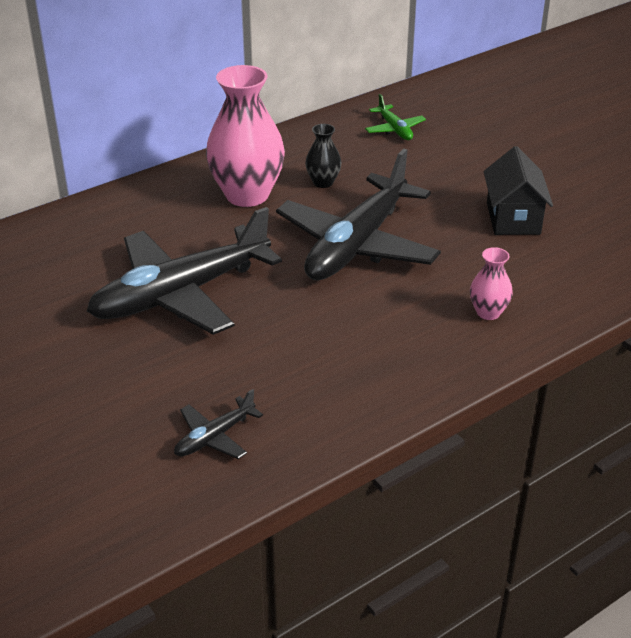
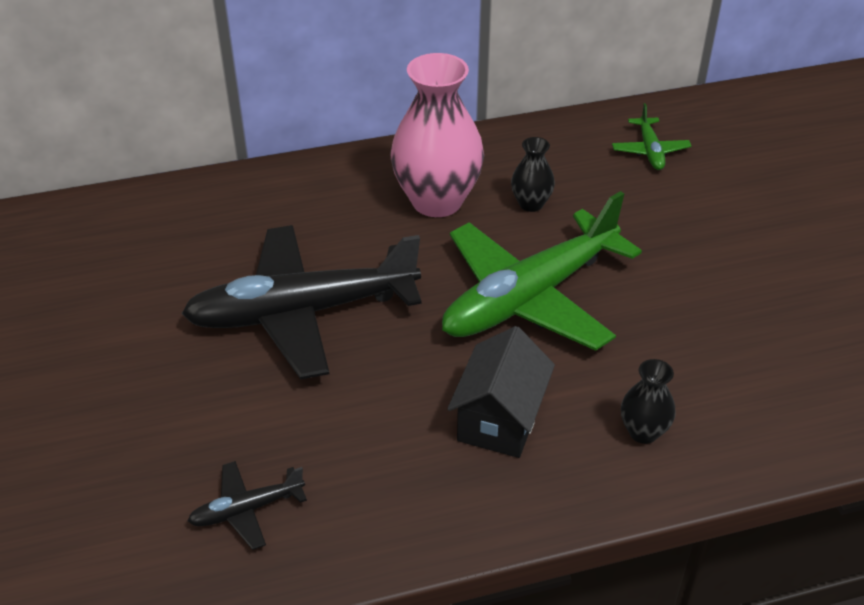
camera: 20 degrees right, 5 degrees up
(357, 244) = (530, 297): black plane -> green plane
(488, 312) = (643, 432): pink vase -> black vase
(513, 218) = (738, 307): black house -> black house (499, 420)

